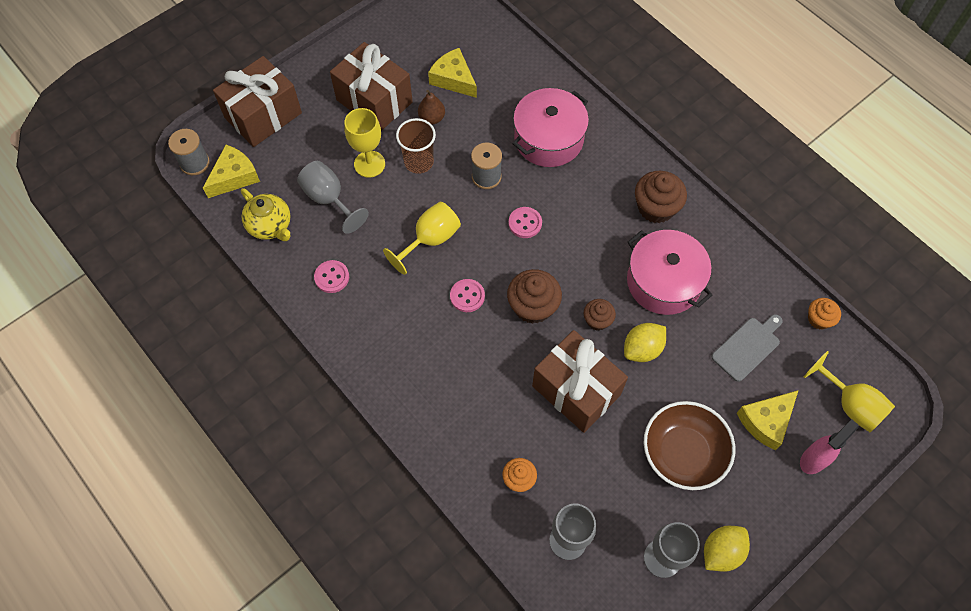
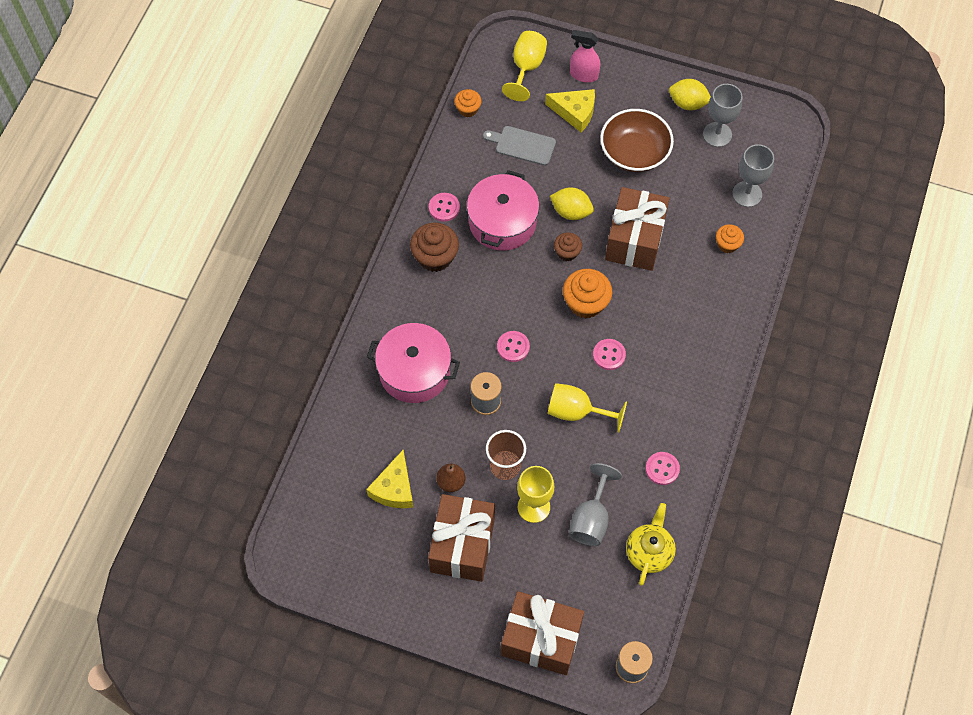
camera: 120 degrees left, 0 degrees up
(234, 177) = (622, 619): yellow cheese -> none
(533, 306) = (585, 303): brown cupcake -> orange cupcake
(707, 240) = (444, 208): none -> pink button

